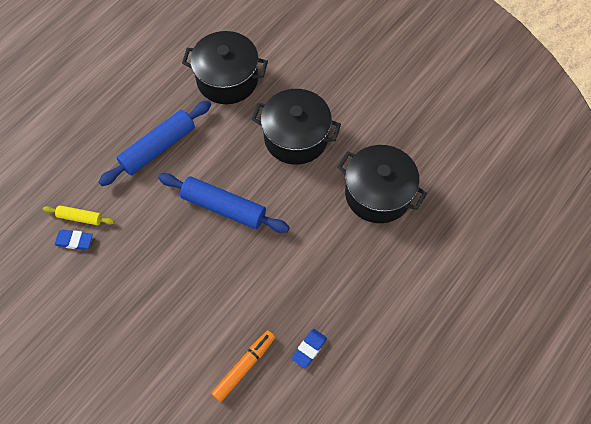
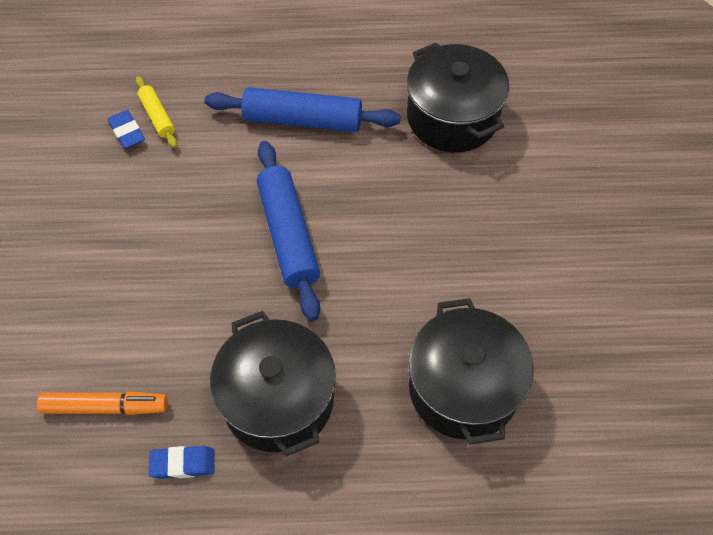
camera: 50 degrees right, 5 degrees down
(296, 137) = (449, 239): black pot -> black pot (278, 399)

